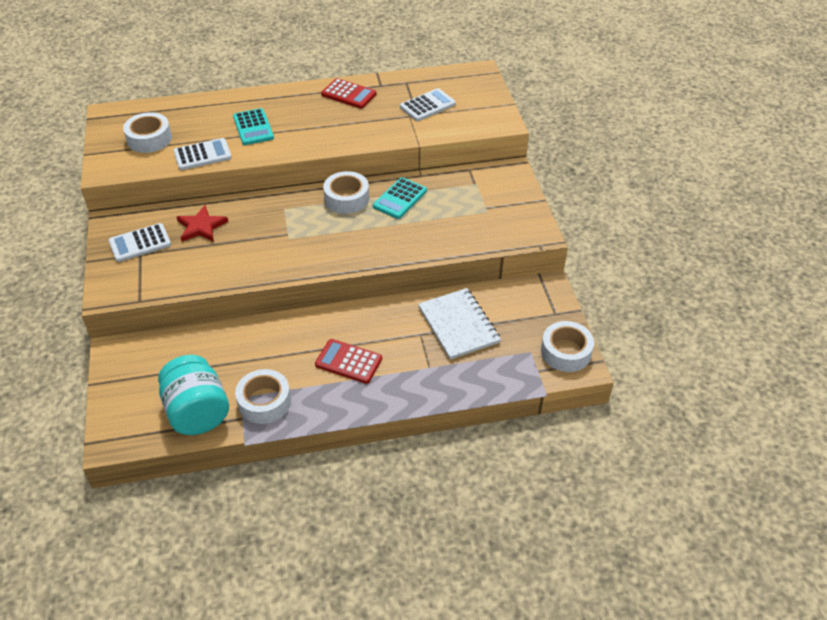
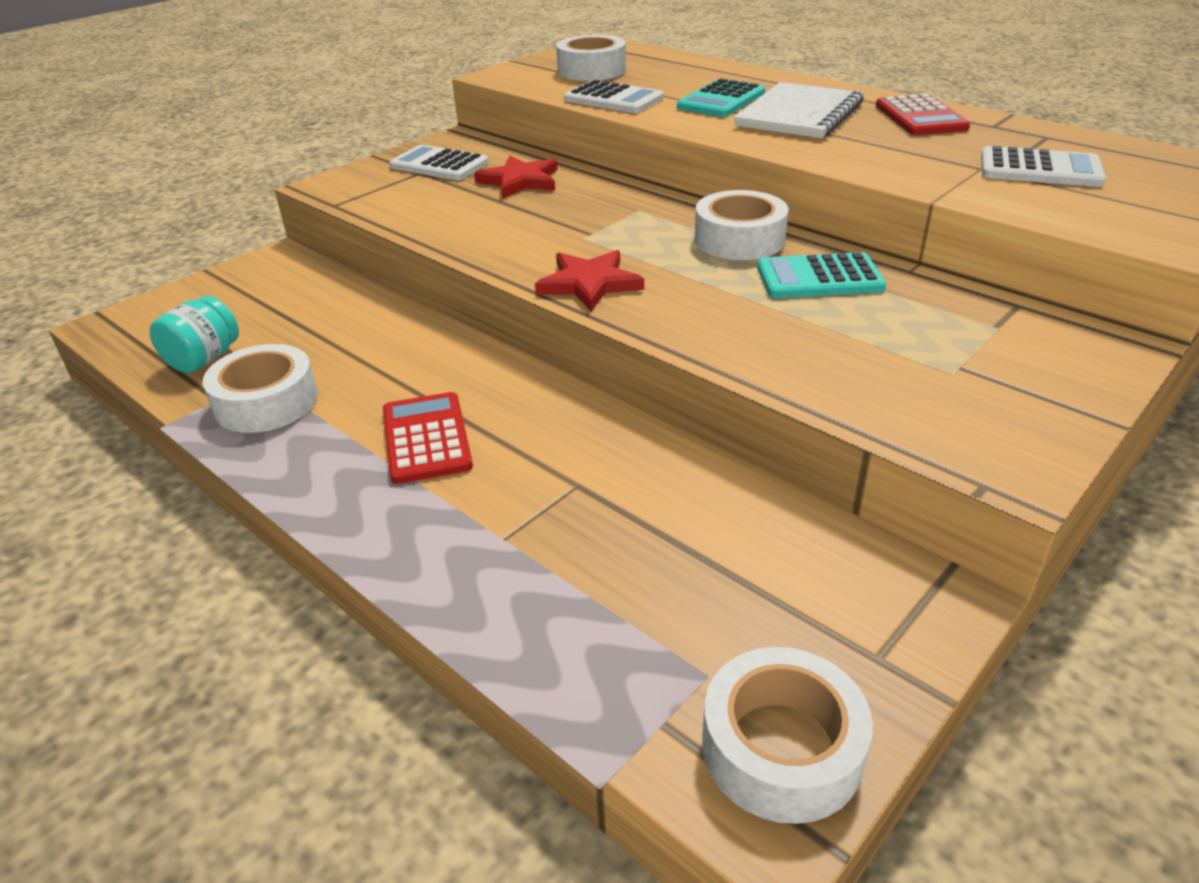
camera: 55 degrees right, 10 degrees down
(197, 412) = (204, 359): turquoise jar -> turquoise jar, size x0.58
(330, 258) = (589, 283): none -> red star
(458, 325) = (656, 520): white notebook -> white notebook (799, 114)

